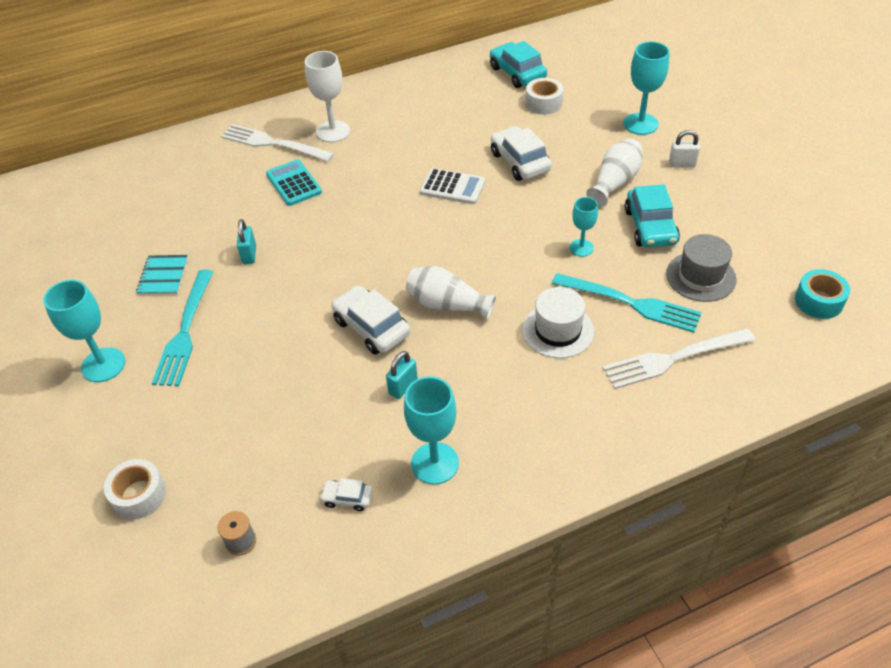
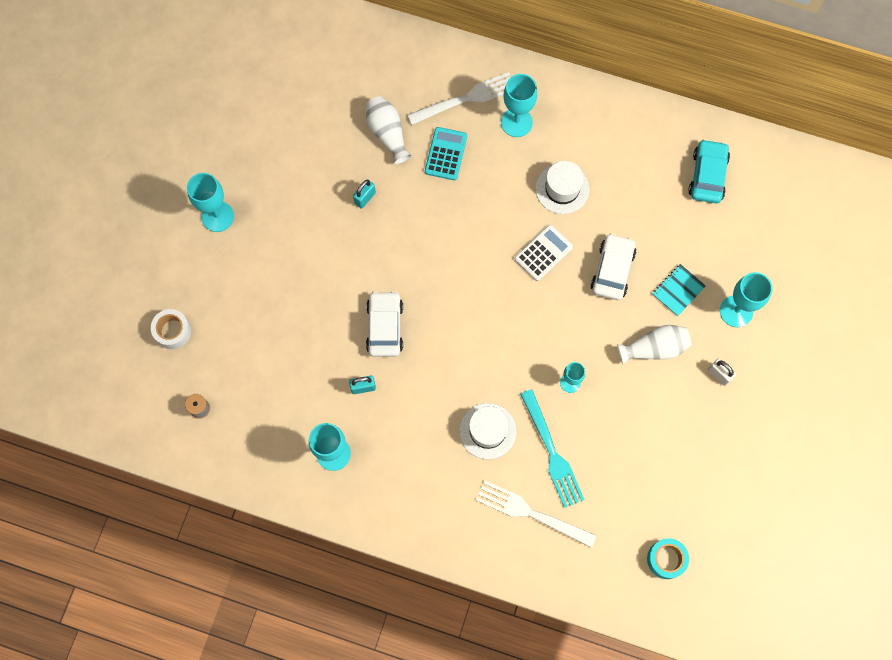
camera: 40 degrees right, 25 degrees up
(163, 276) = (301, 170): turquoise notebook -> turquoise notebook (678, 290)
(185, 331) = (279, 231): turquoise fork -> none
(273, 144) = (466, 99): white fork -> white fork turned 90 degrees clockwise
(333, 131) = (516, 122): white goblet -> turquoise goblet
(347, 498) = (271, 432): white car -> none
(418, 144) = (562, 189): none -> white hat
(447, 304) = (444, 351): white vase -> white vase (387, 133)
(452, 187) = (543, 253): white calculator -> white calculator turned 105 degrees counterclockwise
(543, 103) = (691, 226): white tape -> none
(650, 227) = (633, 407): turquoise car -> none
(701, 276) = (617, 474): grey hat -> none

